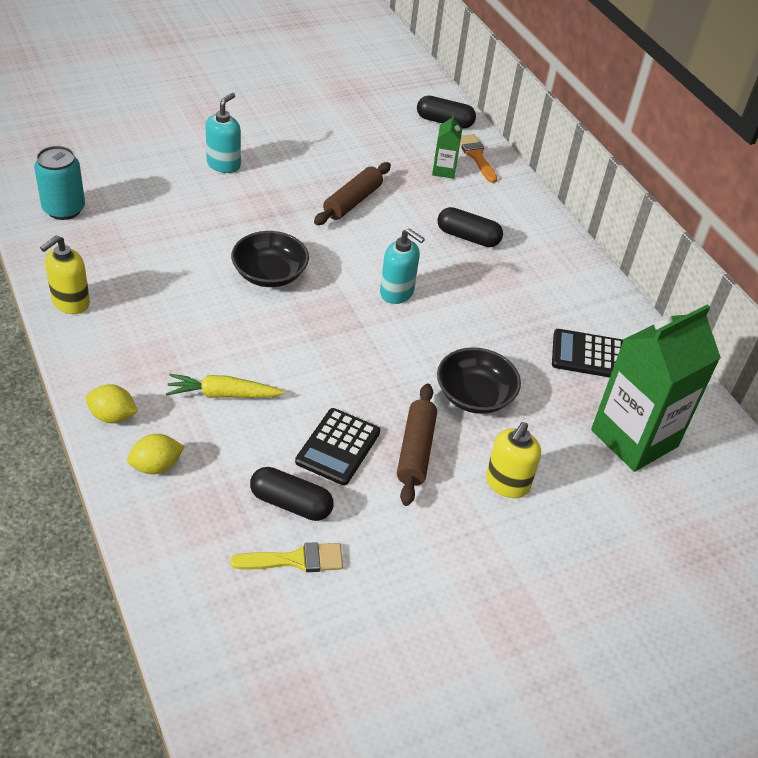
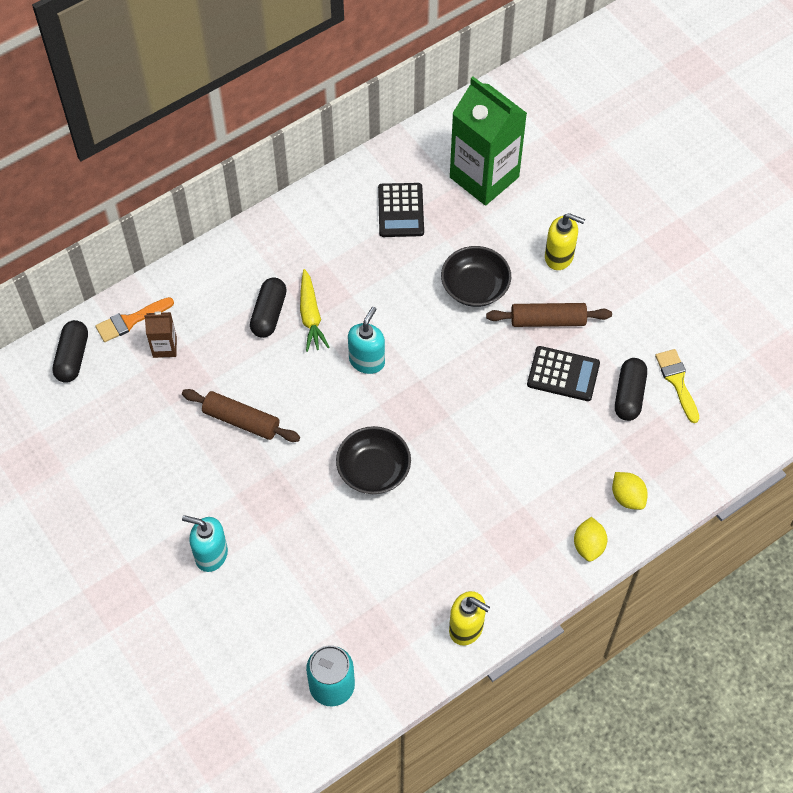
camera: 95 degrees left, 15 degrees up
(223, 394) = (536, 470): yellow carrot -> yellow carrot (310, 316)
(444, 170) = (164, 347): green carton -> brown carton

